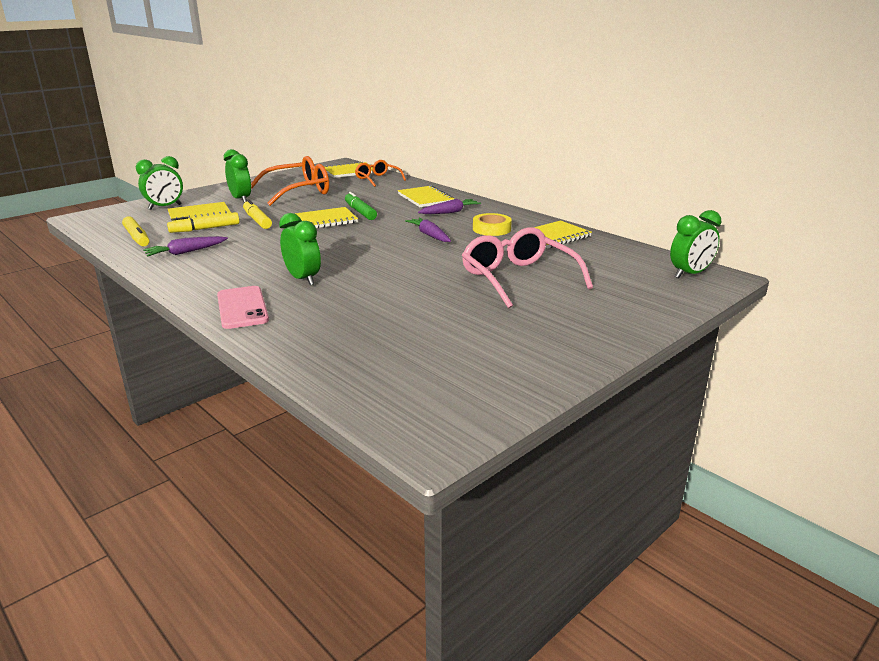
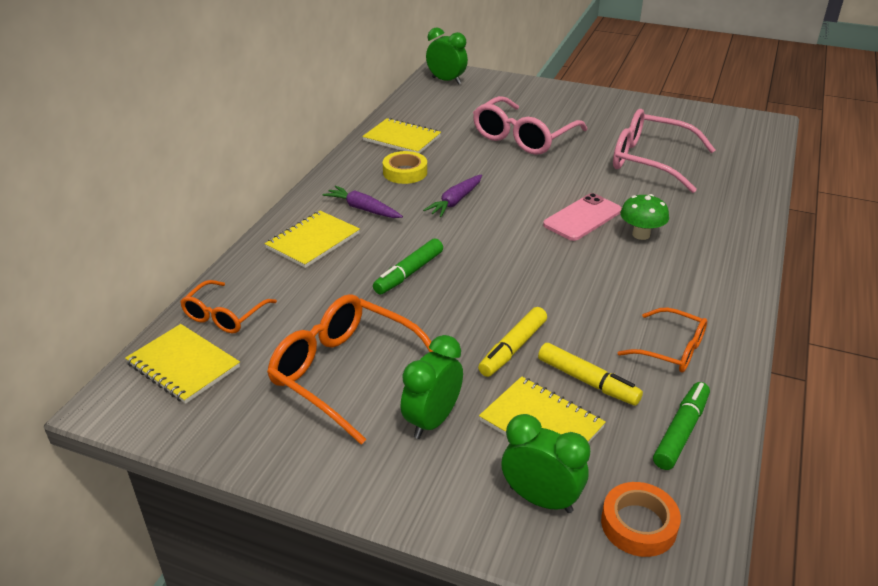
camera: 115 degrees left, 10 degrees up
(118, 218) = (638, 524): none -> orange tape
(137, 237) = (681, 431): yellow marker -> green marker
(185, 252) = (671, 350): purple carrot -> orange glasses
(242, 308) = (730, 241): pink phone -> pink phone (582, 218)
(303, 279) = (641, 234): green clock -> green mushroom
(324, 220) = (466, 289): yellow notebook -> none
(411, 321) = (650, 161): none -> pink glasses

